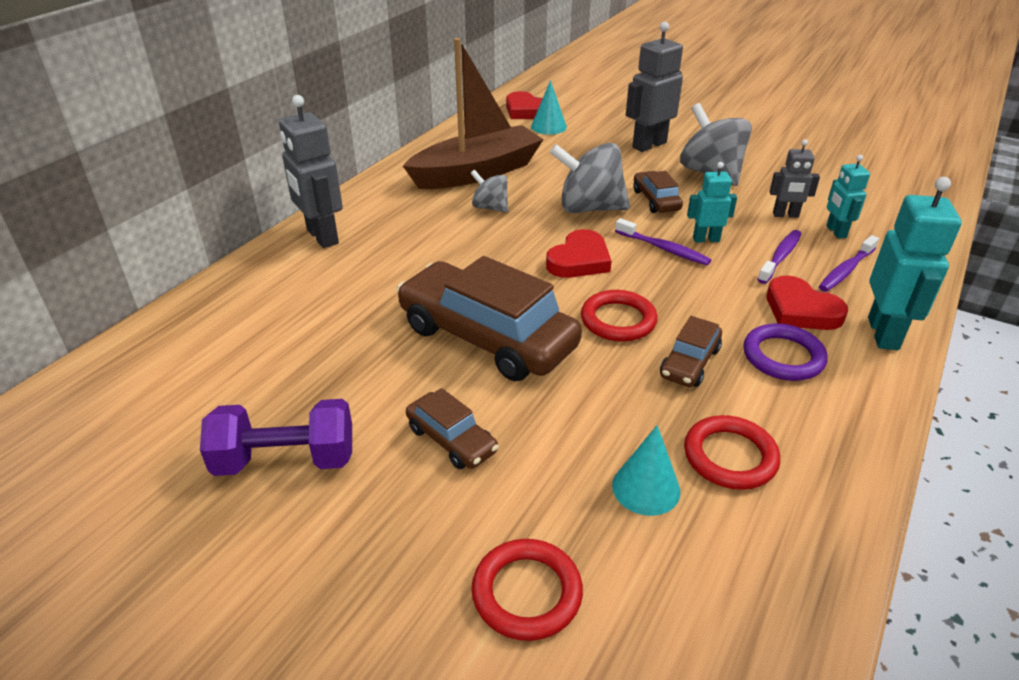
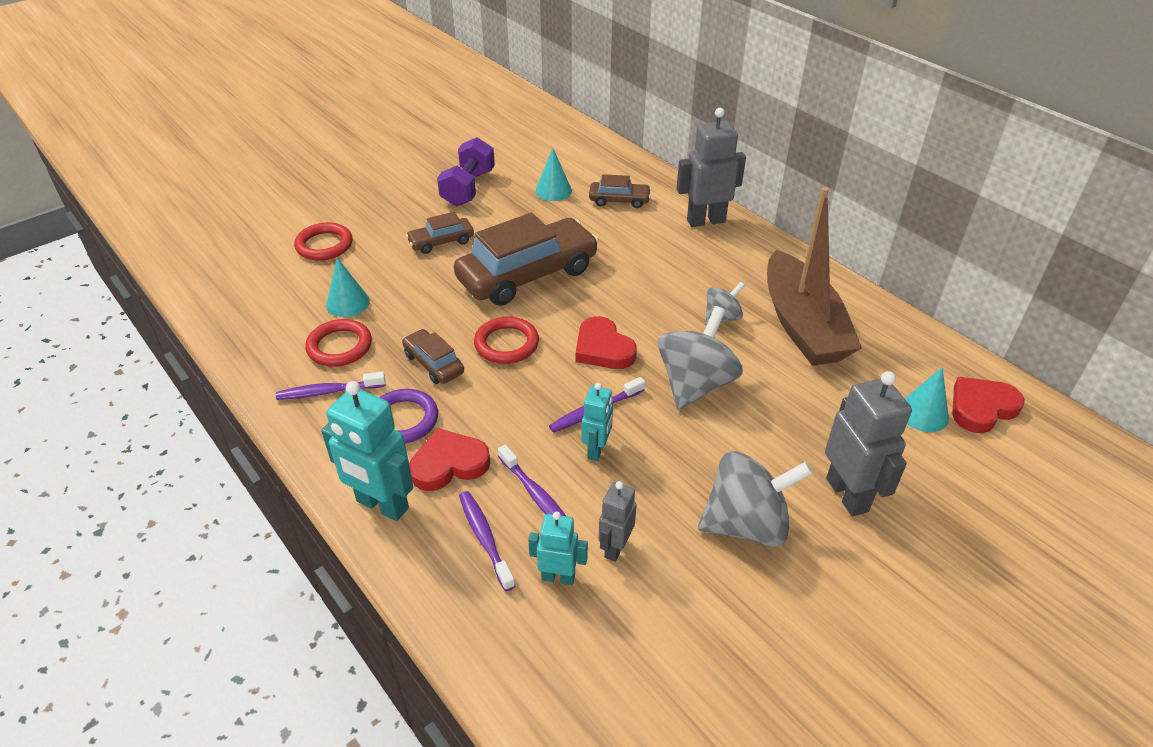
camera: 110 degrees right, 5 degrees up
(276, 364) = (553, 190): none -> turquoise cone
(656, 200) = (694, 443): brown car -> brown car (619, 200)
(804, 432) = (328, 391): none -> purple toothbrush

